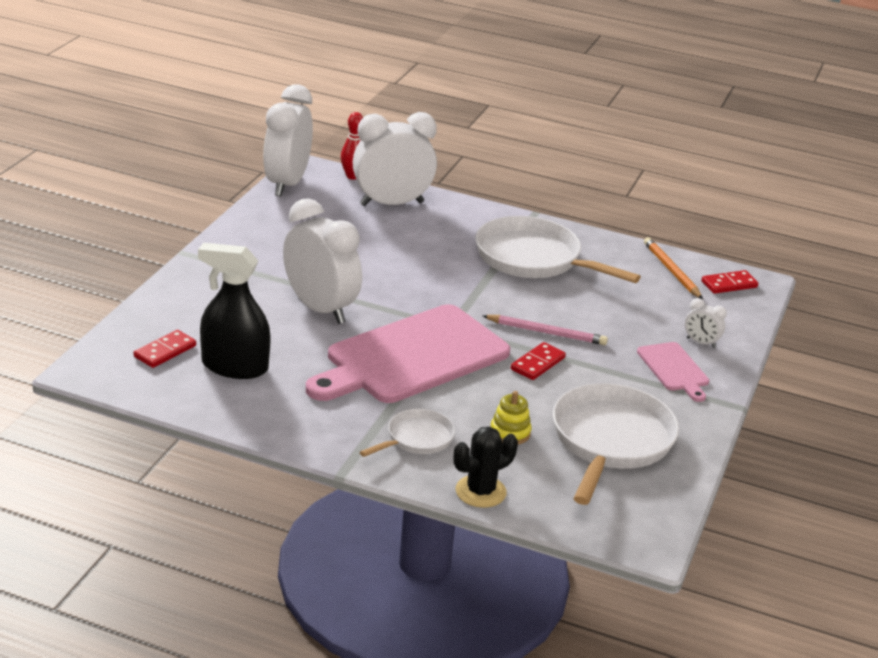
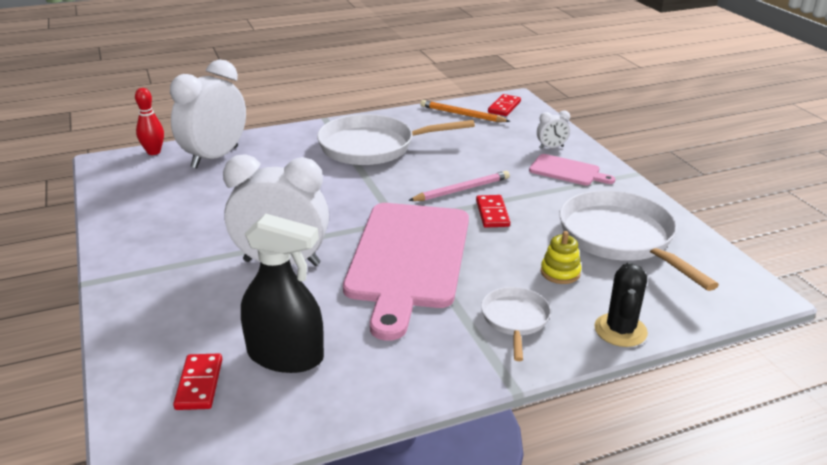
camera: 40 degrees left, 0 degrees up
(234, 366) = (285, 356): black spray bottle -> black spray bottle turned 135 degrees counterclockwise
(287, 184) = (105, 181): white clock -> none

